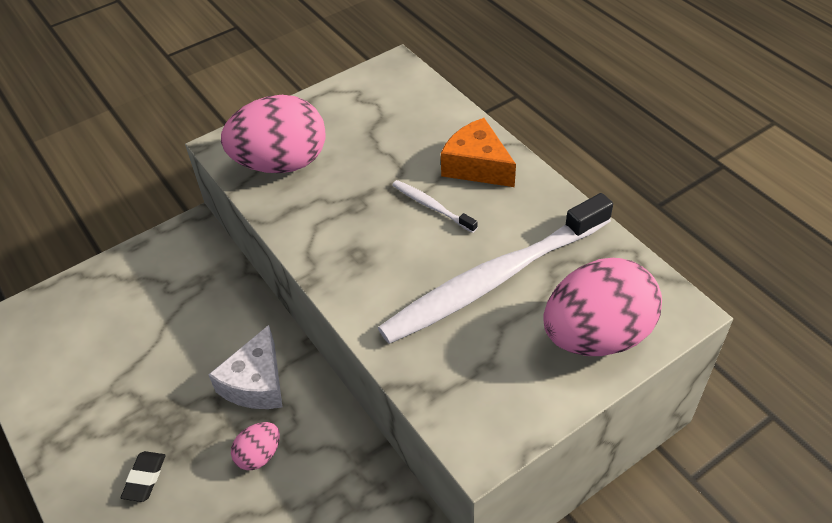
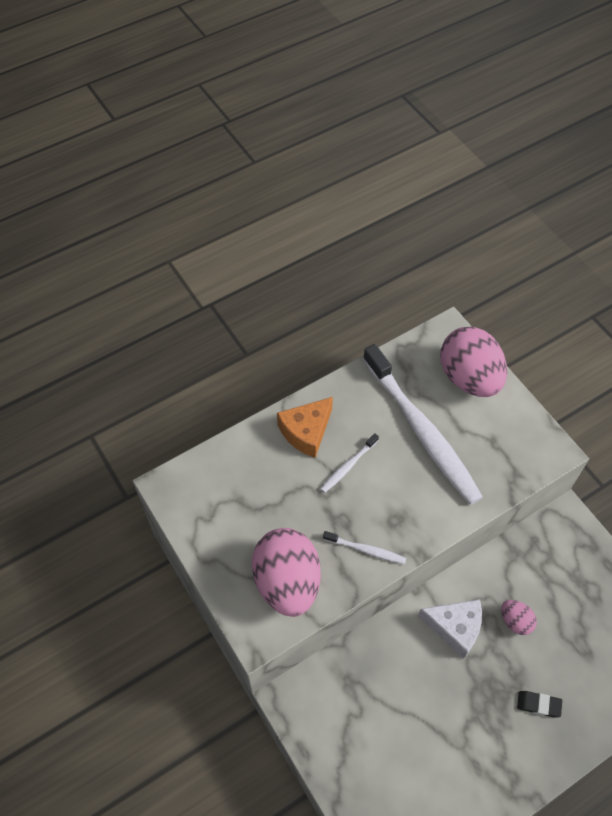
camera: 90 degrees left, 10 degrees up
(318, 227) = (365, 550): none -> white toothbrush

